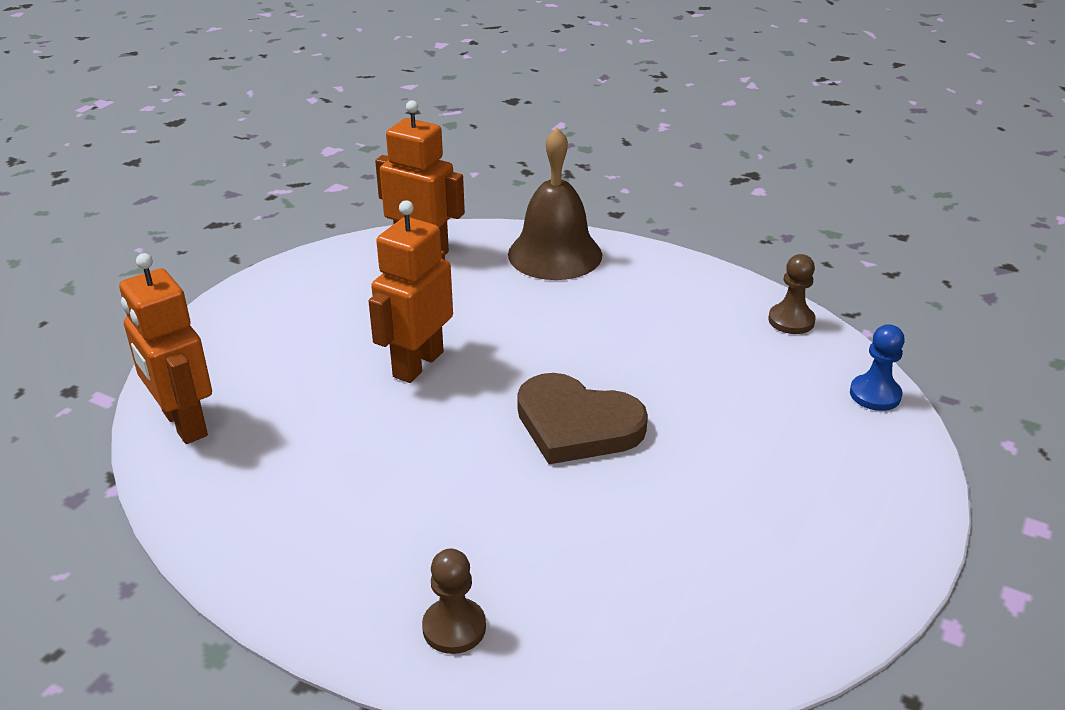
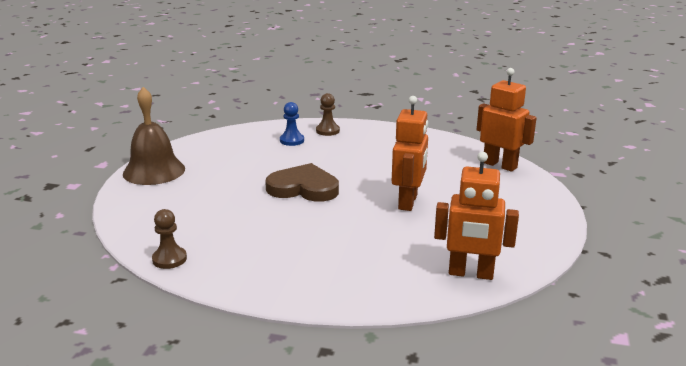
camera: 165 degrees right, 10 degrees down
(555, 254) = (362, 286): brown bell -> brown bell (154, 171)
(875, 394) = (128, 222): blue pawn -> blue pawn (292, 140)

